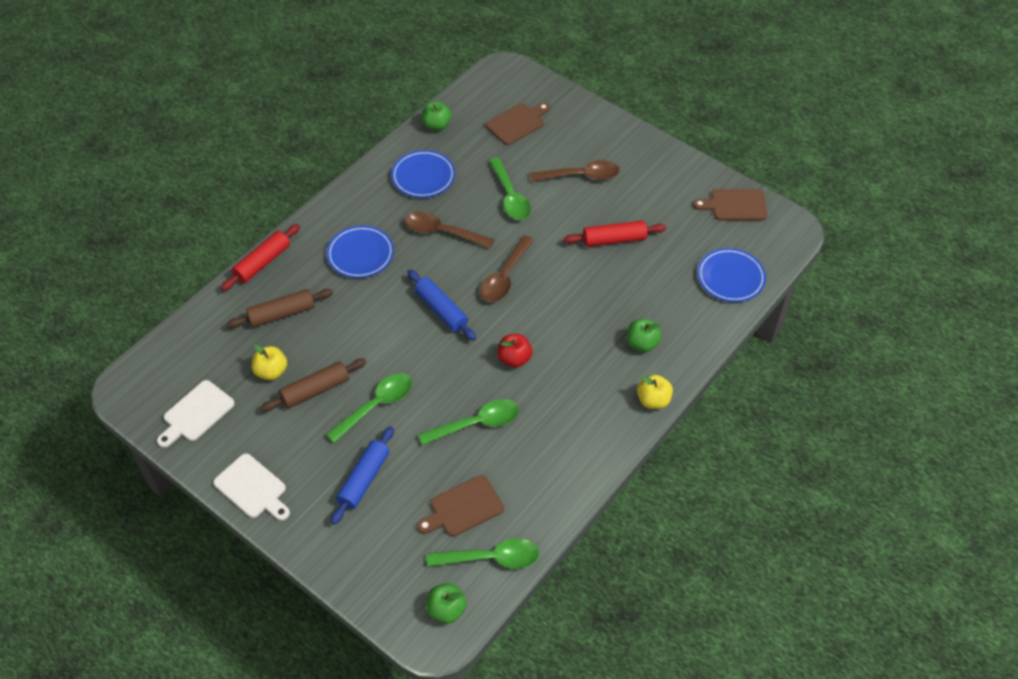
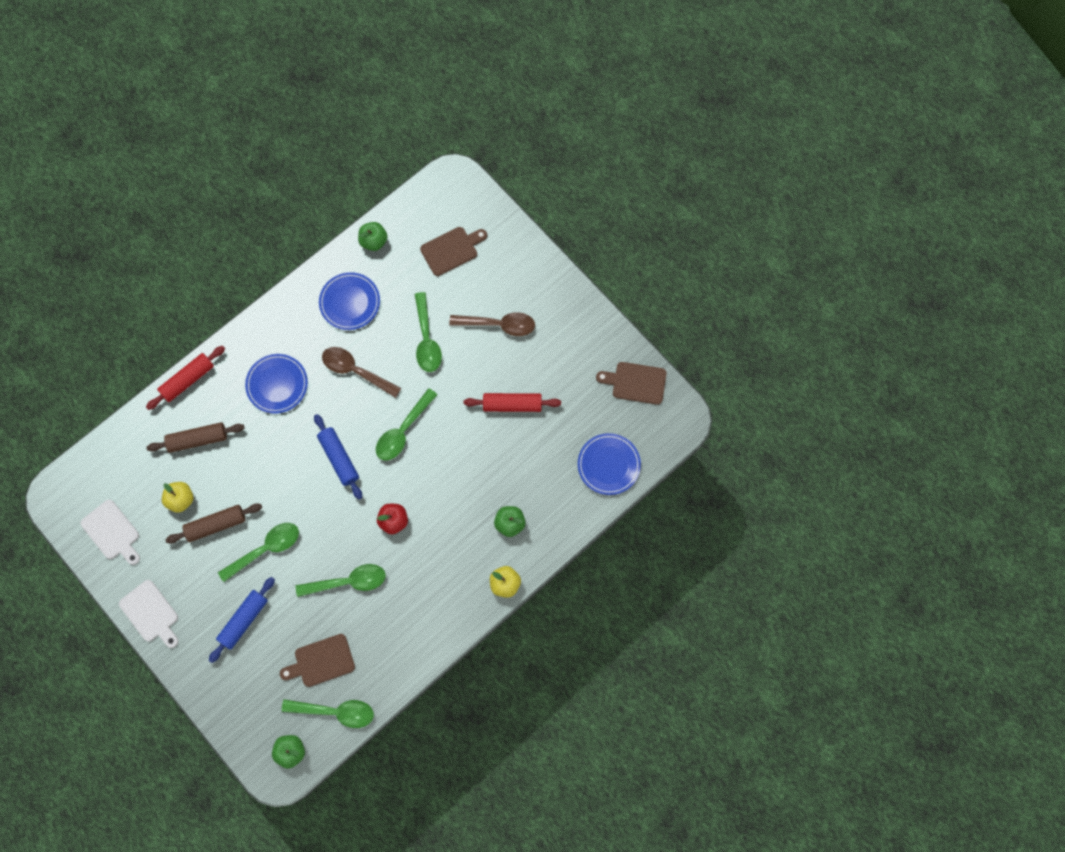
camera: 10 degrees right, 20 degrees up
(196, 413) = (112, 532): white cutting board -> white cutting board turned 90 degrees counterclockwise
(504, 277) = (403, 431): brown spoon -> green spoon

